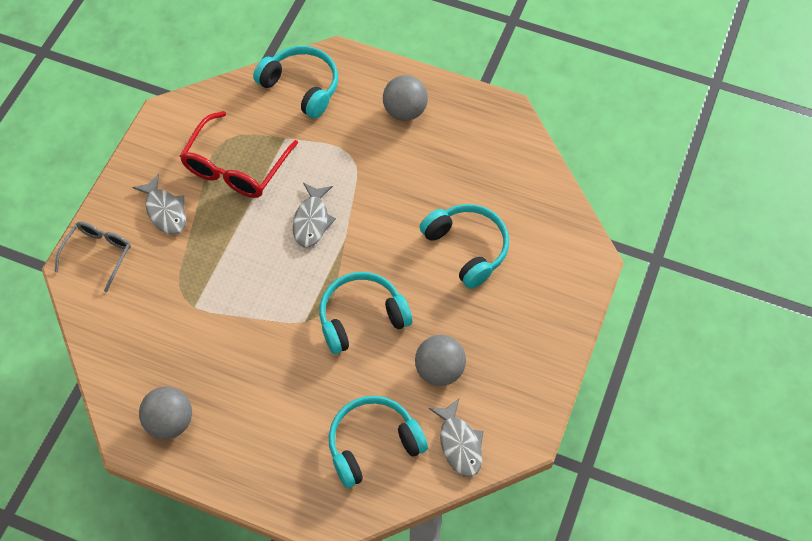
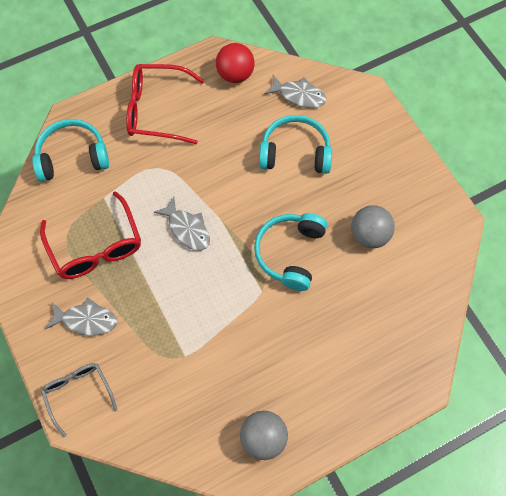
camera: 50 degrees left, 5 degrees up
(373, 444) = (390, 315): turquoise headphones -> none
(405, 111) = (156, 110): grey ball -> red glasses
(459, 444) = (431, 263): grey fish -> grey fish (299, 95)
(501, 142) = (235, 74): none -> red ball

